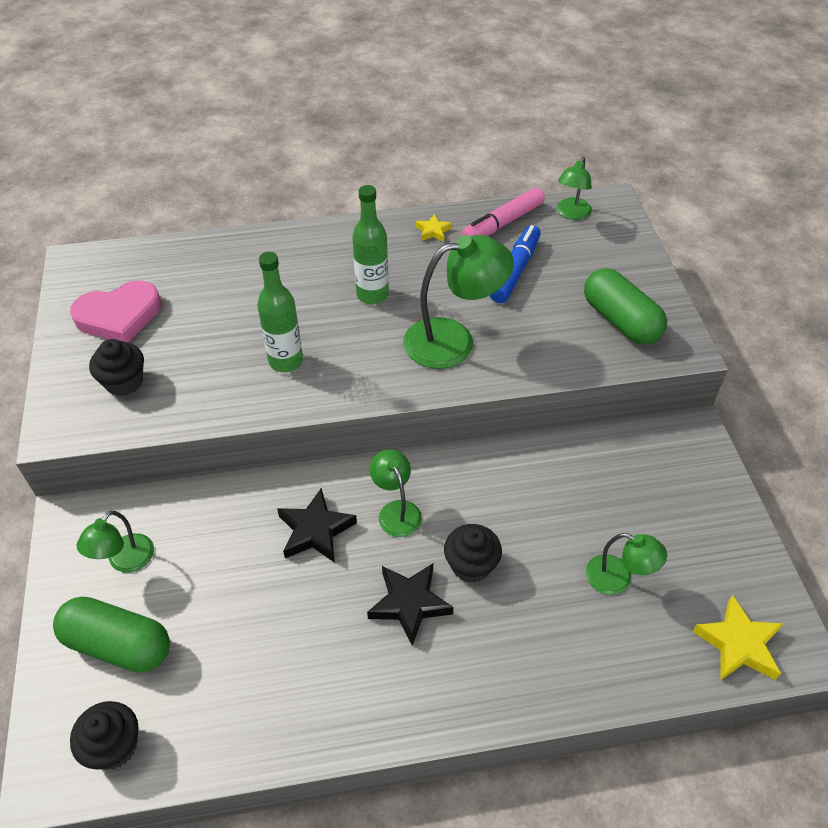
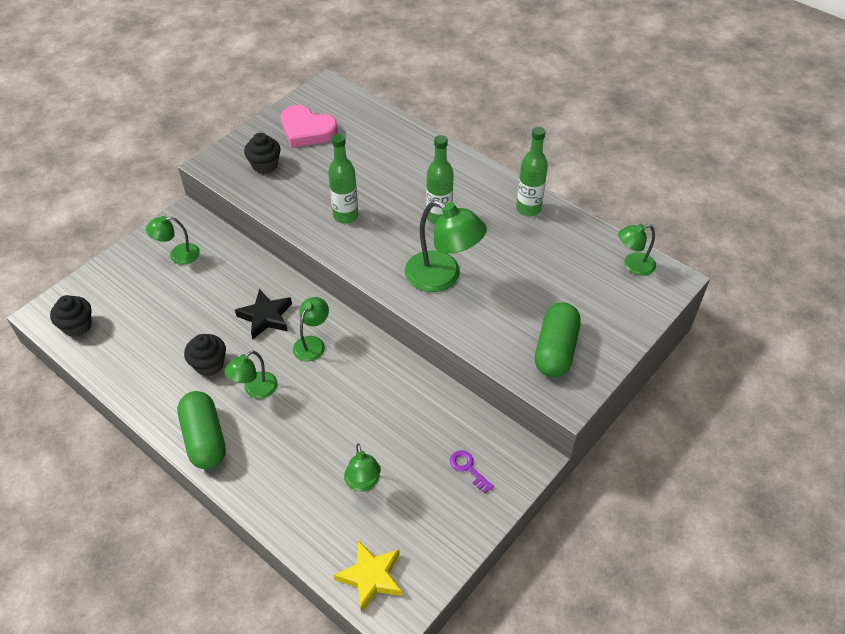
camera: 50 degrees right, 0 degrees up
(118, 644) = (130, 287): green capsule -> green capsule (204, 439)
(409, 603) = (255, 390): black star -> green lamp
(433, 231) = (528, 209): yellow star -> green bottle
(471, 565) = (306, 402): black cupcake -> black cupcake (209, 364)
(502, 223) = (578, 236): pink marker -> none
(515, 270) = (540, 269): blue marker -> none
(667, 482) = (468, 468): none -> purple key

